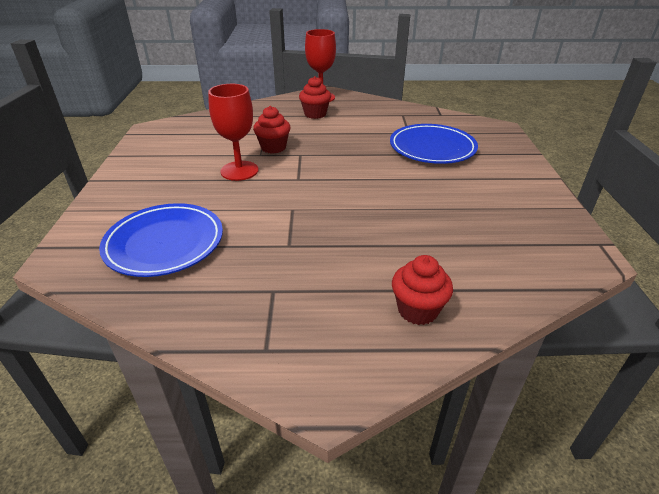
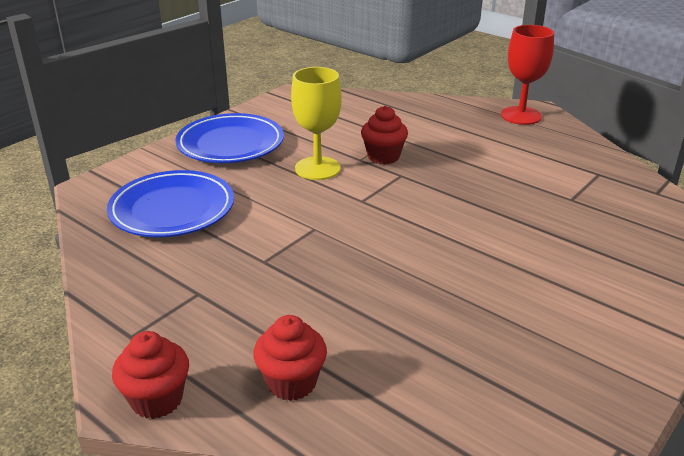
camera: 40 degrees right, 5 degrees down
(239, 171) = (317, 168): red goblet -> yellow goblet
(315, 114) = (484, 134): red cupcake -> red cupcake (157, 400)
(432, 148) = (573, 230): blue plate -> blue plate (230, 144)

